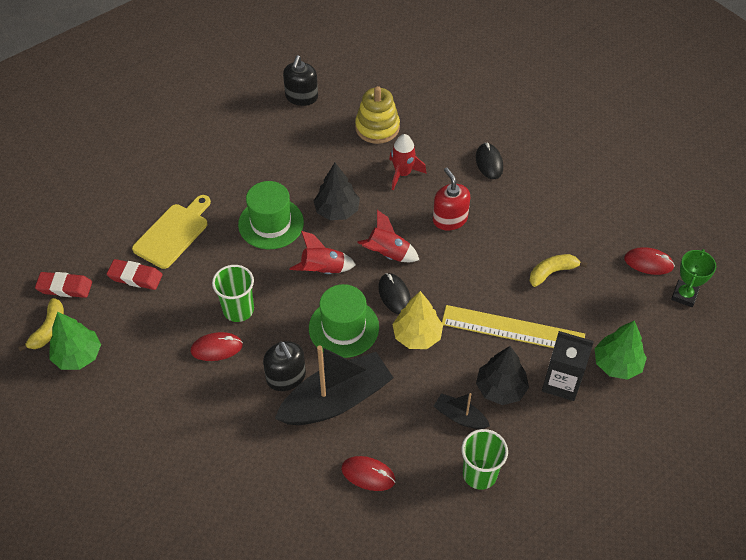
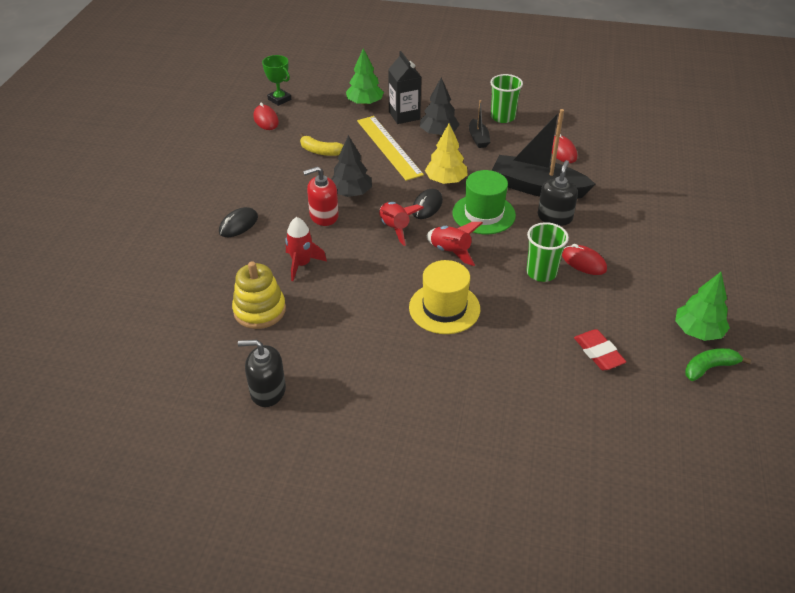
camera: 130 degrees left, 10 degrees down
(49, 329) = (709, 368): yellow banana -> green banana
(65, 287) = (669, 391): red eraser -> none
(173, 233) = (530, 362): yellow cutting board -> none
(271, 223) = (444, 308): green hat -> yellow hat
(301, 97) = (268, 391): black soap dispenser -> black soap dispenser turned 150 degrees counterclockwise
(337, 211) = (385, 278): black tree -> black tree (351, 193)
(450, 219) = (324, 216): red soap dispenser -> red soap dispenser turned 45 degrees clockwise
(684, 295) = (279, 99): green trophy -> green trophy turned 60 degrees clockwise

